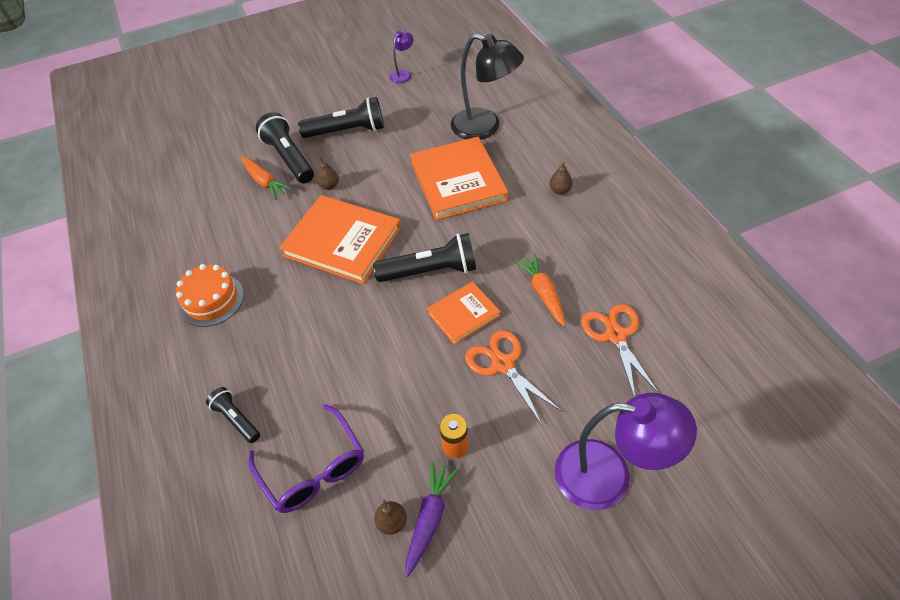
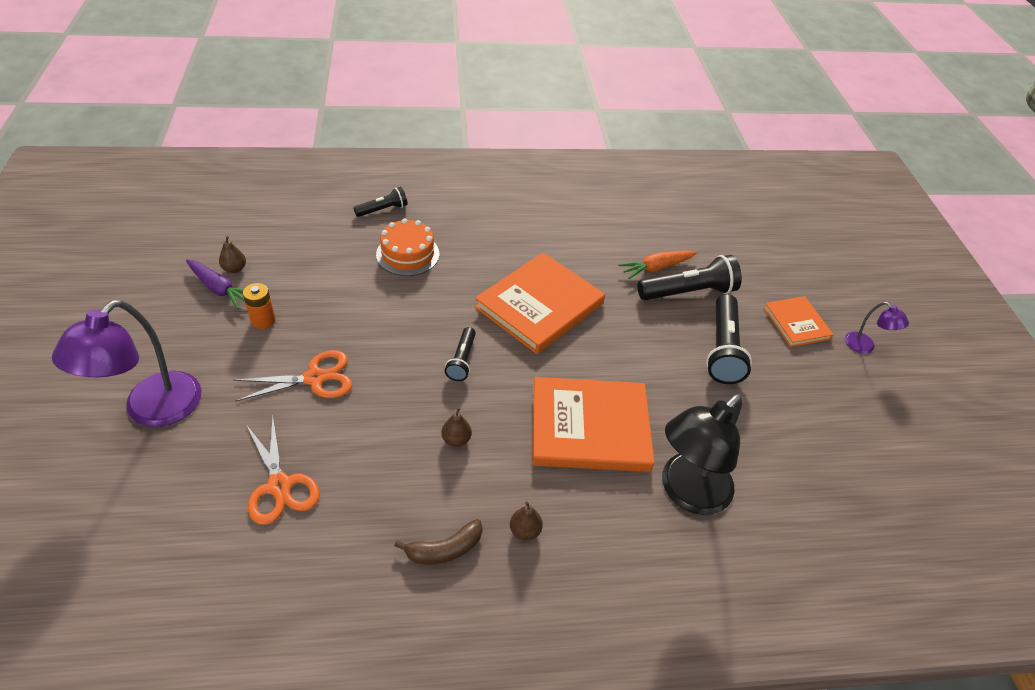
camera: 100 degrees right, 5 degrees down
(211, 300) = (512, 213): orange cake -> orange cake (407, 254)
(314, 469) = (309, 239): purple glasses -> none
(329, 186) = (629, 313): brown pear -> brown pear (456, 439)
(403, 74) = (839, 437): purple lamp -> purple lamp (865, 347)
(430, 271) = (462, 360): black flashlight -> black flashlight, size x0.57
(463, 314) = (391, 368): orange book -> orange book (796, 323)
(543, 293) = (376, 444): orange carrot -> none
(599, 223) = (444, 549): none -> brown banana
(615, 335) = (279, 486): orange scissors -> orange scissors turned 60 degrees clockwise

